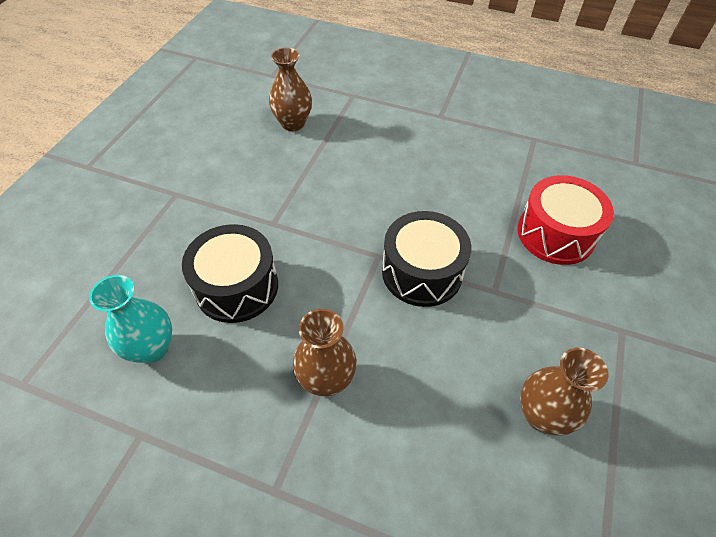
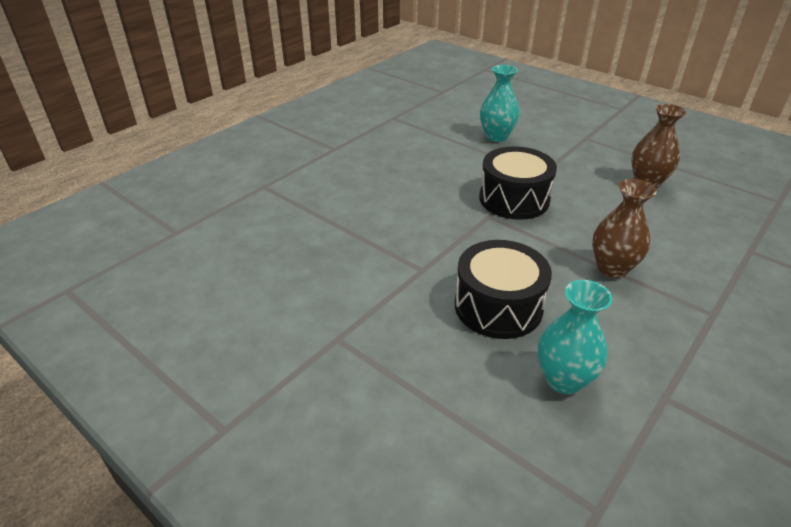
camera: 70 degrees left, 15 degrees down
(293, 124) = (278, 231): brown vase -> none
(555, 234) = (496, 136): red drum -> turquoise vase

